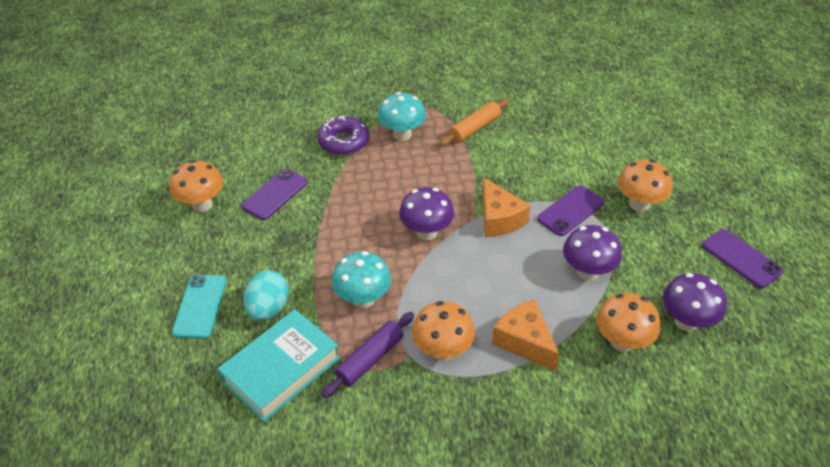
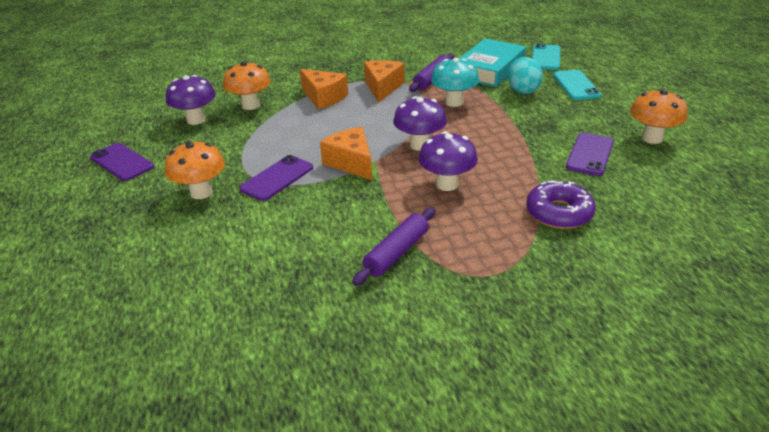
camera: 170 degrees right, 10 degrees down
(185, 386) = (546, 57): none -> turquoise phone
(402, 135) = (490, 231): turquoise mushroom -> none
(443, 350) = (383, 88): orange mushroom -> orange cheese
(475, 128) = (397, 253): orange rolling pin -> purple rolling pin
(587, 272) = (269, 137): purple mushroom -> purple mushroom (447, 184)

